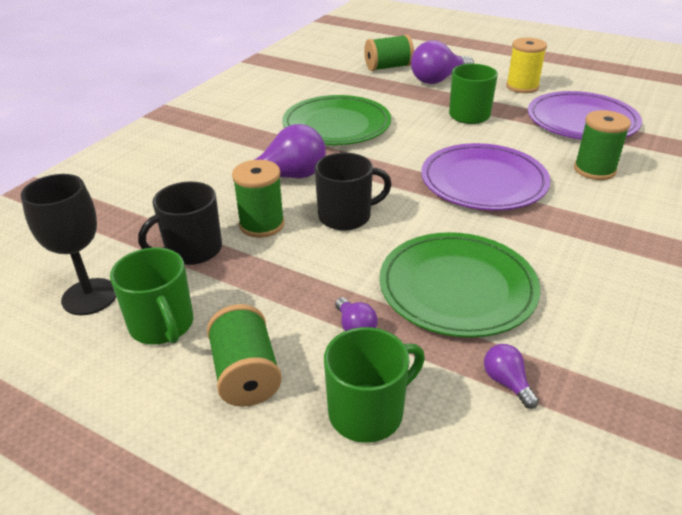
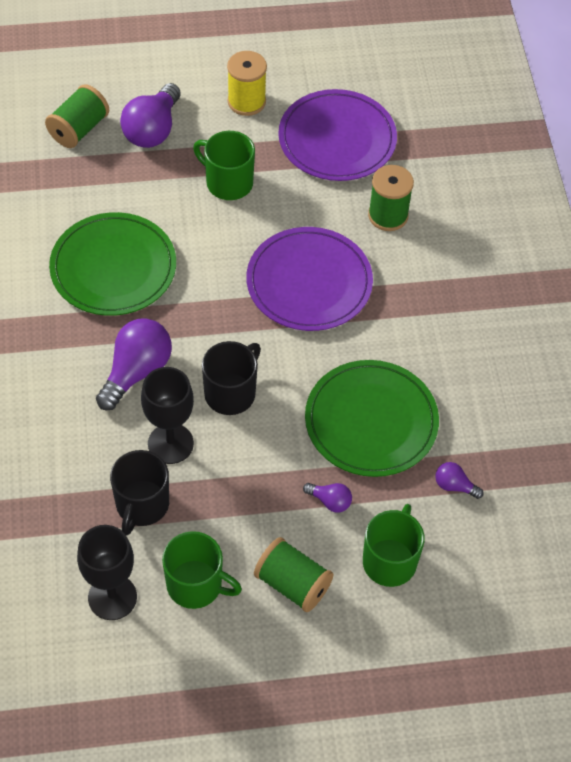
camera: 40 degrees left, 20 degrees up
(262, 225) = (170, 443): green spool -> black goblet

